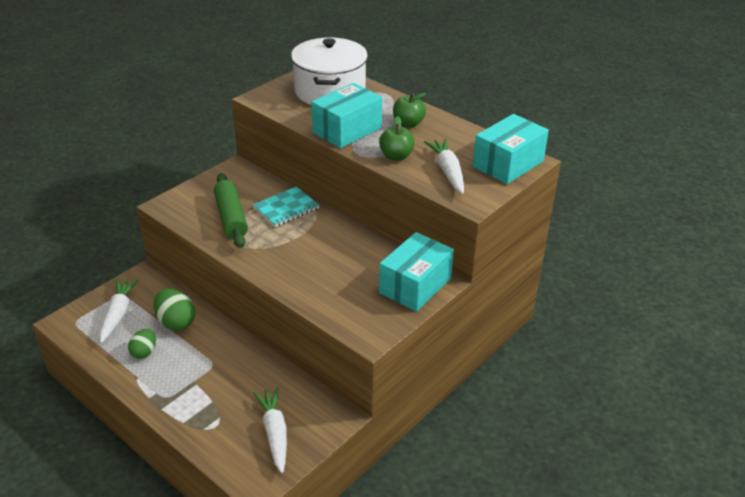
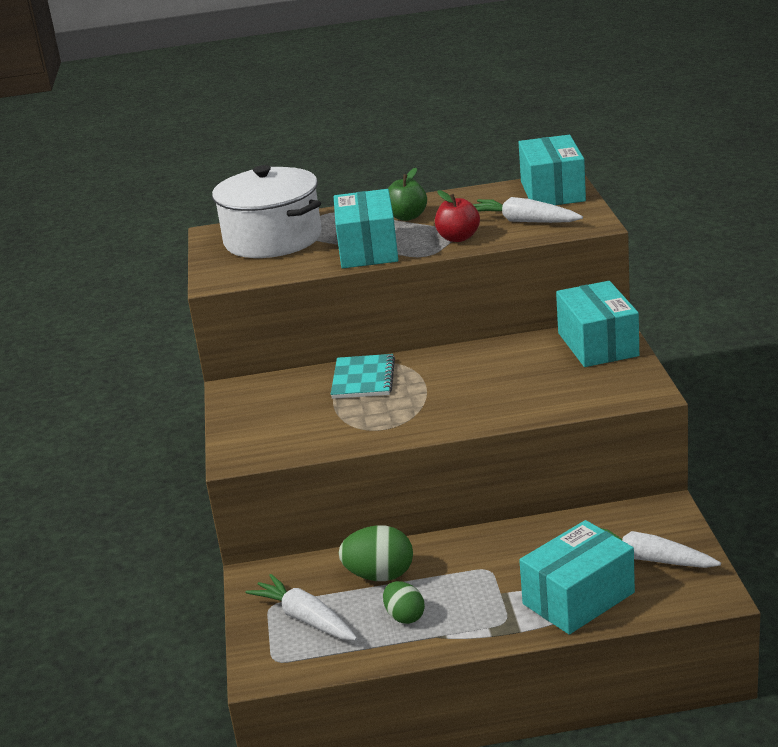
camera: 45 degrees left, 10 degrees down
(210, 419) = (578, 598): none -> turquoise box
(231, 217) = (329, 418): green rolling pin -> none
(396, 156) = (458, 238): green apple -> red apple

